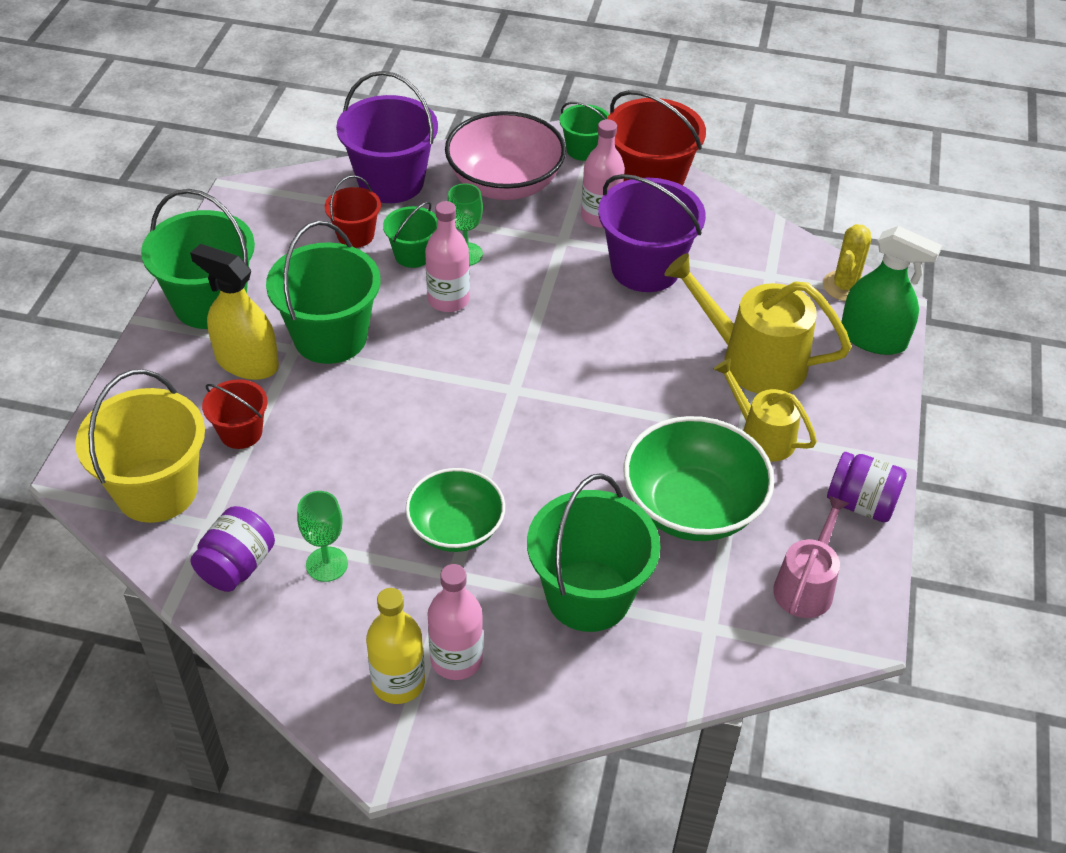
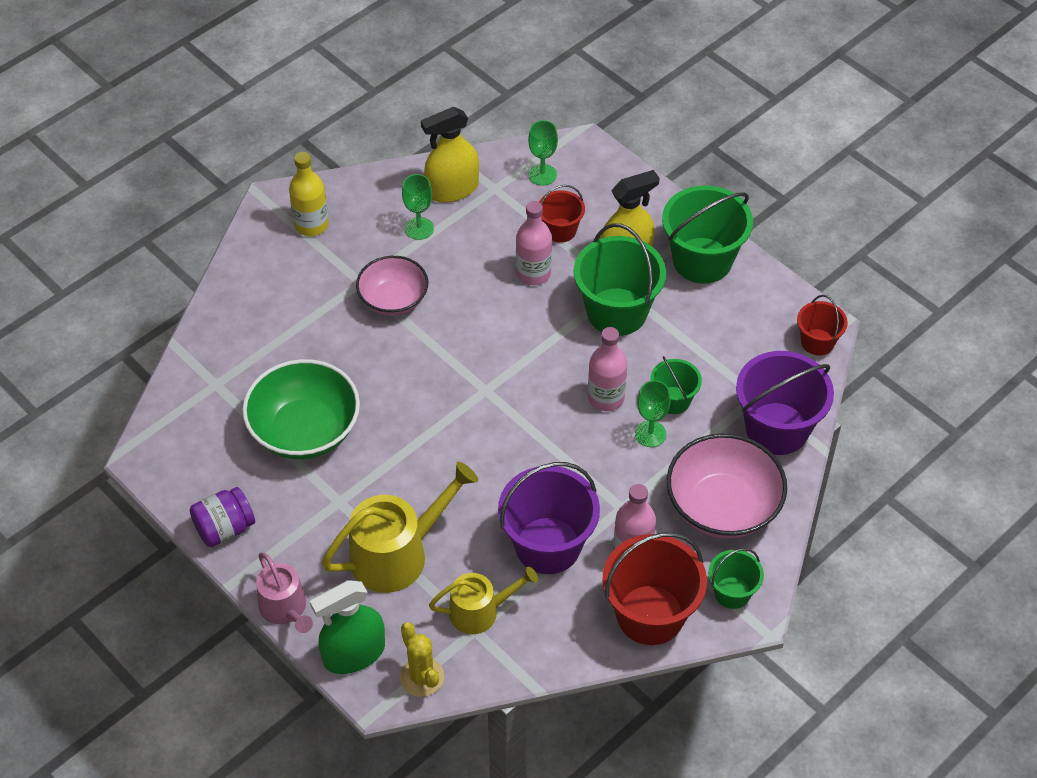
camera: 125 degrees right, 5 degrees up
(157, 490) = (542, 175): yellow bucket -> green goblet
(237, 566) = (452, 189): purple jar -> yellow spray bottle
(355, 235) = (722, 375): red bucket -> red bucket (817, 342)
(456, 528) = (393, 300): green bowl -> pink bowl
(456, 659) = (303, 256): pink bottle -> pink bottle (533, 273)
(588, 595) = (289, 338): green bucket -> none
(762, 436) = (327, 510): yellow watering can -> yellow watering can (480, 611)
(806, 586) = (197, 452): pink watering can -> pink watering can (285, 608)

